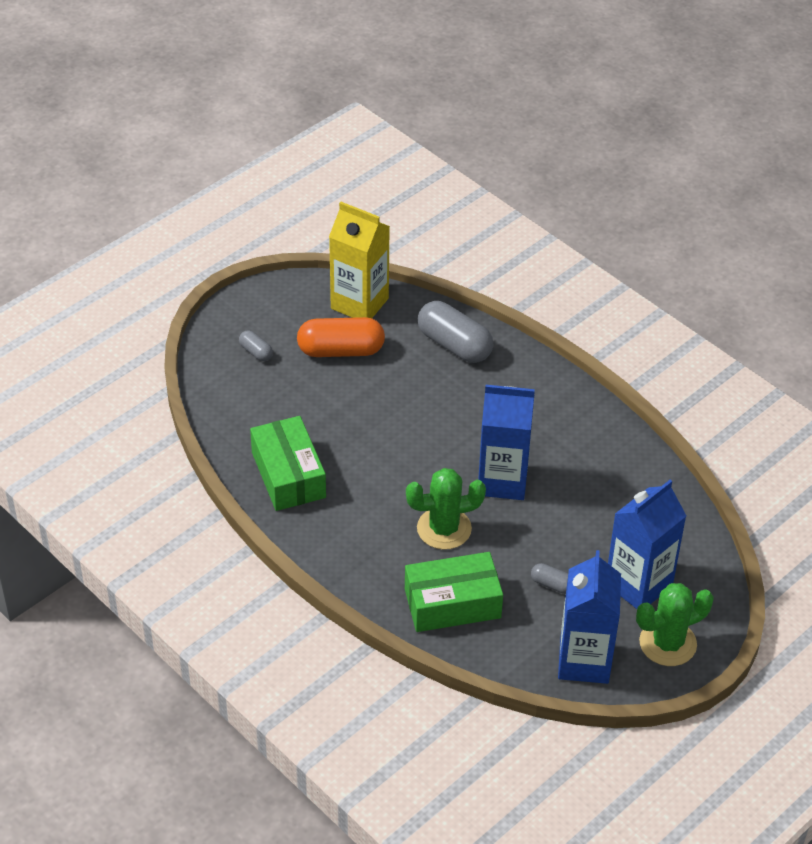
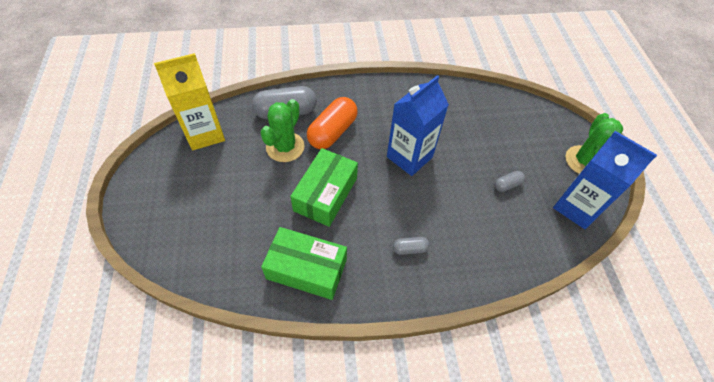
camera: 55 degrees left, 10 degrees up
(256, 352) = (181, 215): grey capsule -> grey capsule (410, 249)
(341, 350) = (231, 168): orange capsule -> orange capsule (332, 132)
(444, 529) = (424, 210): green cactus -> green cactus (285, 147)
(452, 603) = (489, 246): green box -> green box (325, 194)
(638, 585) = (533, 147): blue carton -> none

